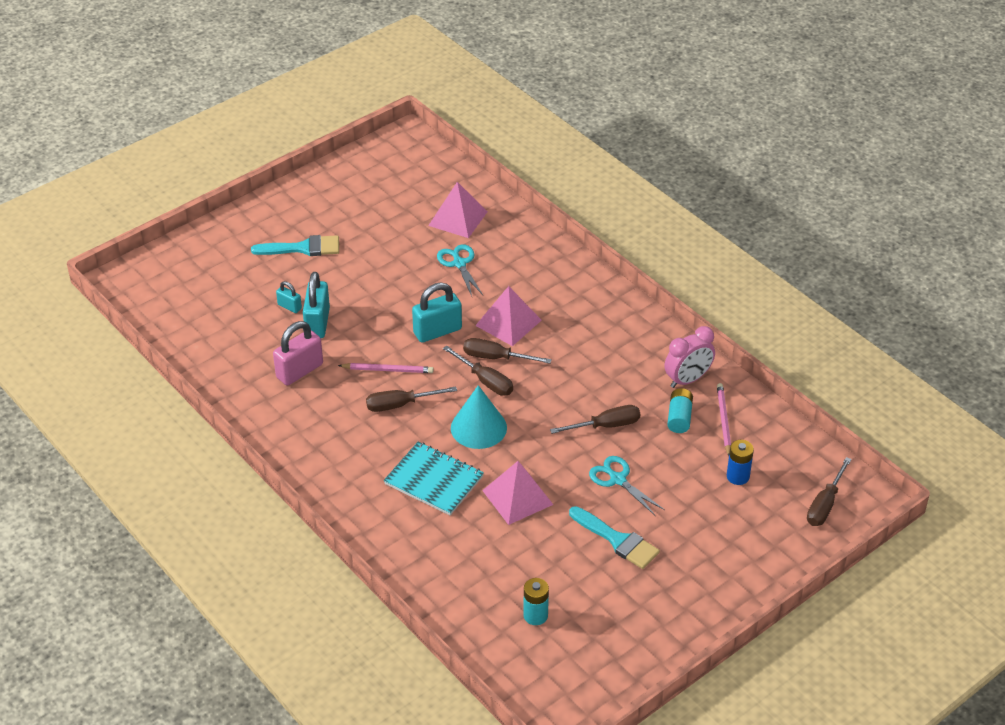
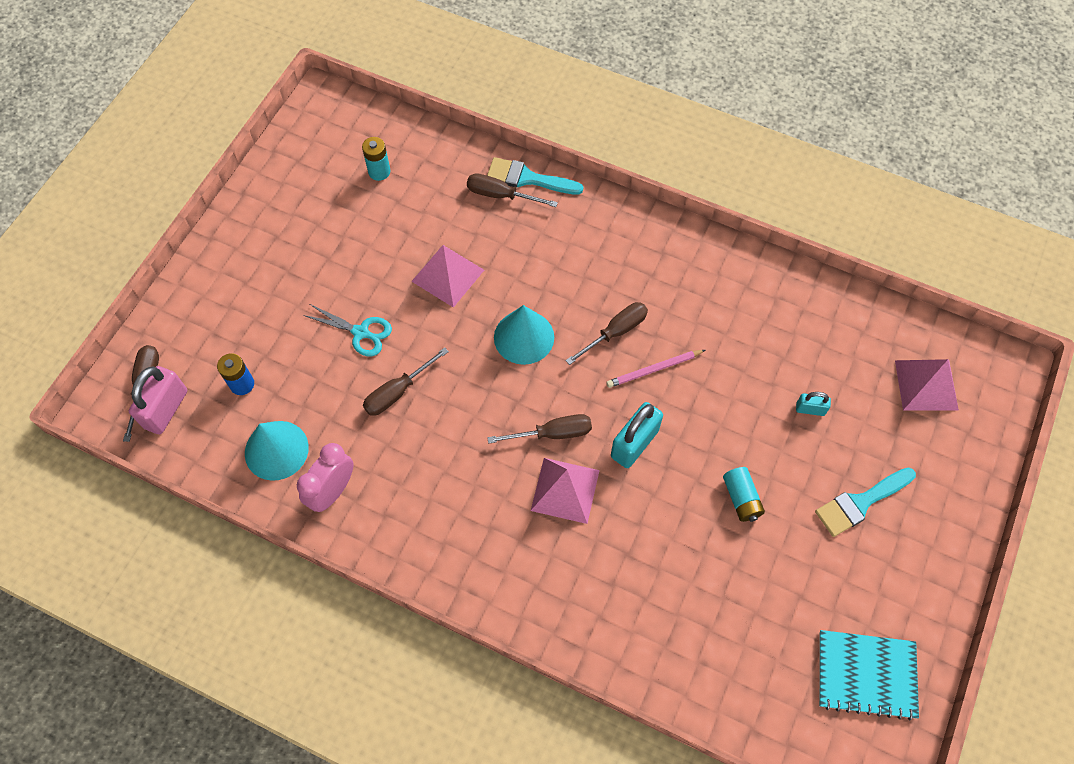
camera: 155 degrees right, 20 degrees up
(299, 371) = (739, 331): pink padlock -> pink padlock (166, 409)
(317, 323) = (765, 400): turquoise padlock -> none
(434, 480) = (534, 262): turquoise notebook -> turquoise notebook (866, 675)
(458, 218) = (717, 641): pink pyramid -> pink pyramid (926, 385)
(459, 263) = (669, 560): turquoise scissors -> none
(485, 381) = (547, 397): brown screwdriver -> brown screwdriver (501, 195)
(617, 540) = (336, 267): turquoise brush -> turquoise brush (527, 178)
(679, 417) = (325, 434): turquoise battery -> turquoise battery (741, 498)
(723, 420) = (276, 450): pink pencil -> turquoise cone

